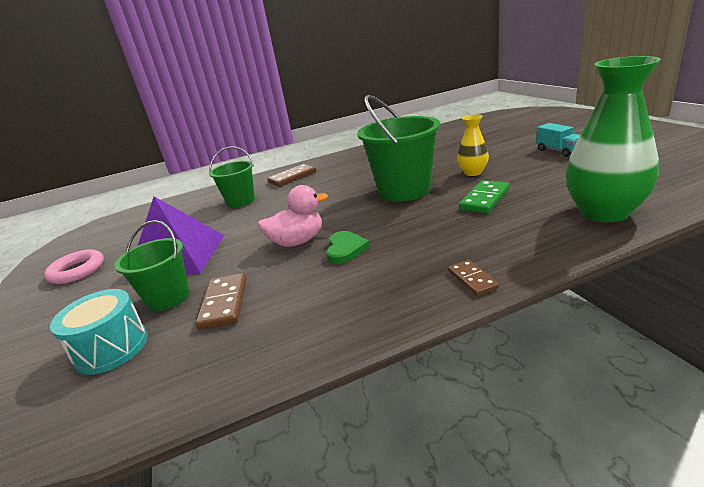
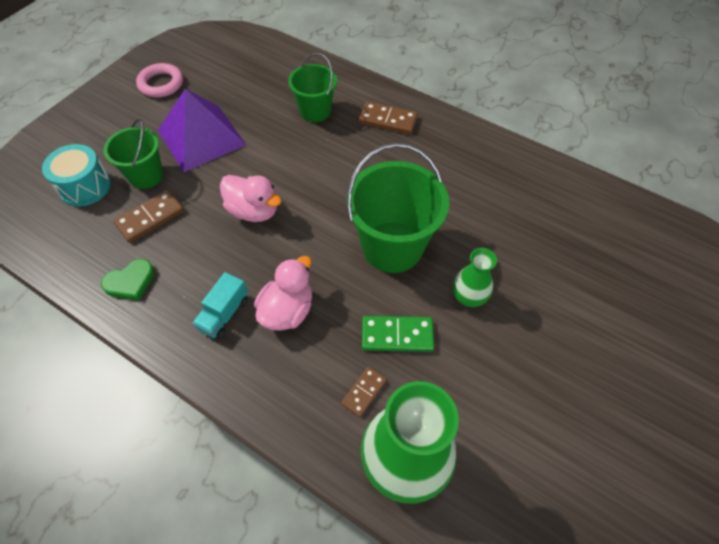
camera: 50 degrees right, 30 degrees up
(345, 249) = (252, 257): green heart -> green heart (130, 282)
(420, 240) = (287, 310): none -> pink duck
(472, 279) = (234, 378): brown domino -> brown domino (363, 392)
(473, 172) = (468, 297): yellow vase -> green vase
(558, 151) = (582, 375): turquoise truck -> turquoise truck (224, 314)

